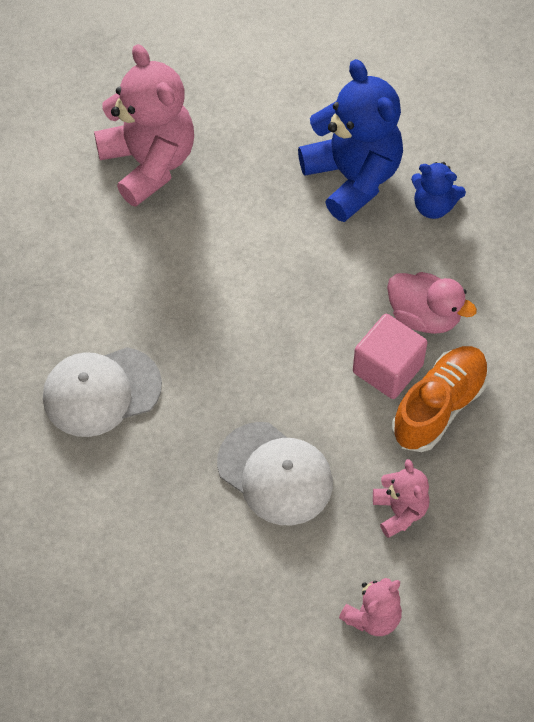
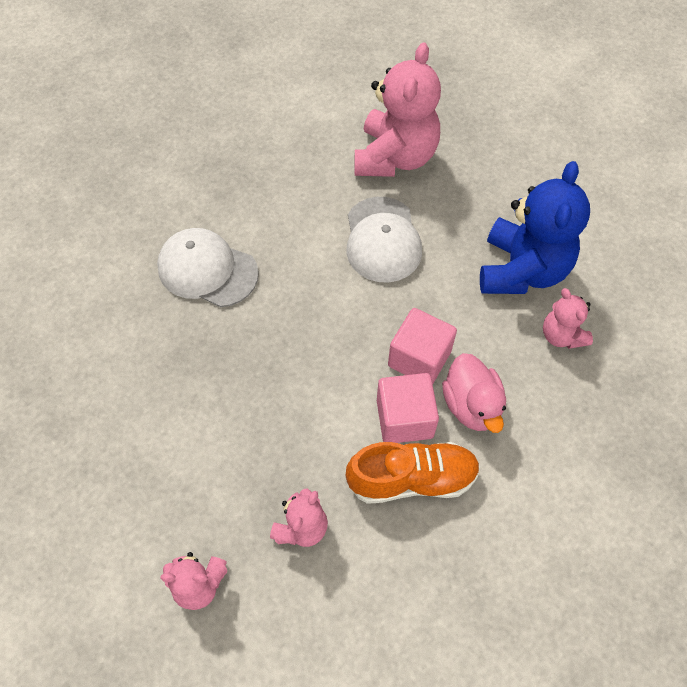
camera: 45 degrees right, 0 degrees up
(275, 474) = (249, 420): white cap -> white cap (382, 240)
(350, 314) = (419, 358): none -> pink cube
(433, 205) = (561, 335): blue teddy bear -> pink teddy bear

